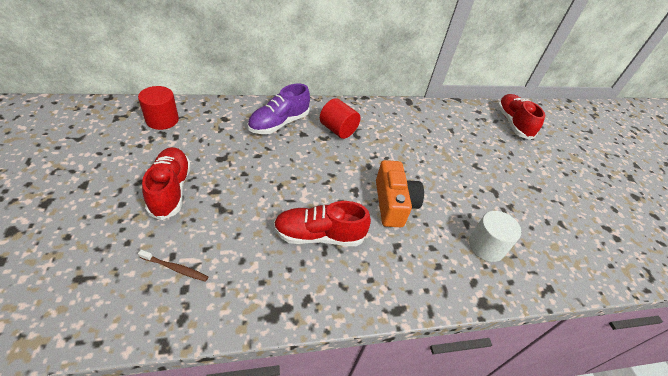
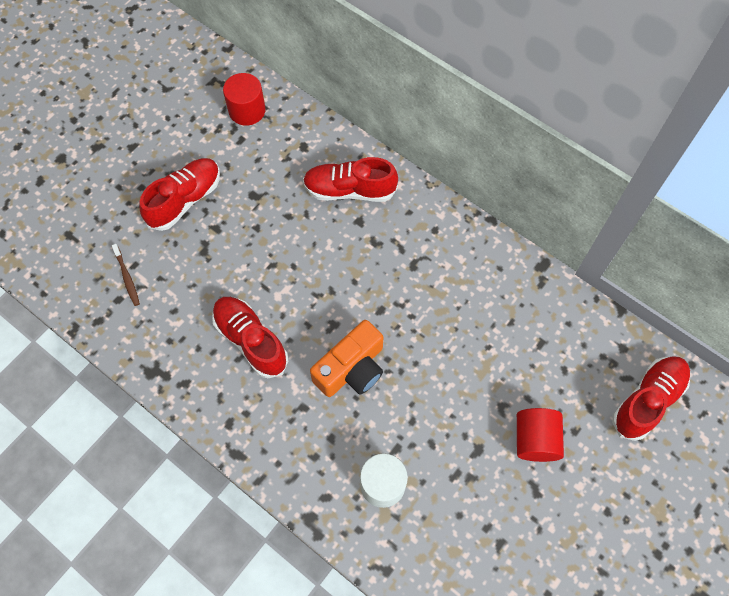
camera: 55 degrees right, 20 degrees up
(279, 123) = (349, 190): purple shoe -> red shoe
(338, 130) = (401, 243): red cylinder -> red cylinder (535, 440)

